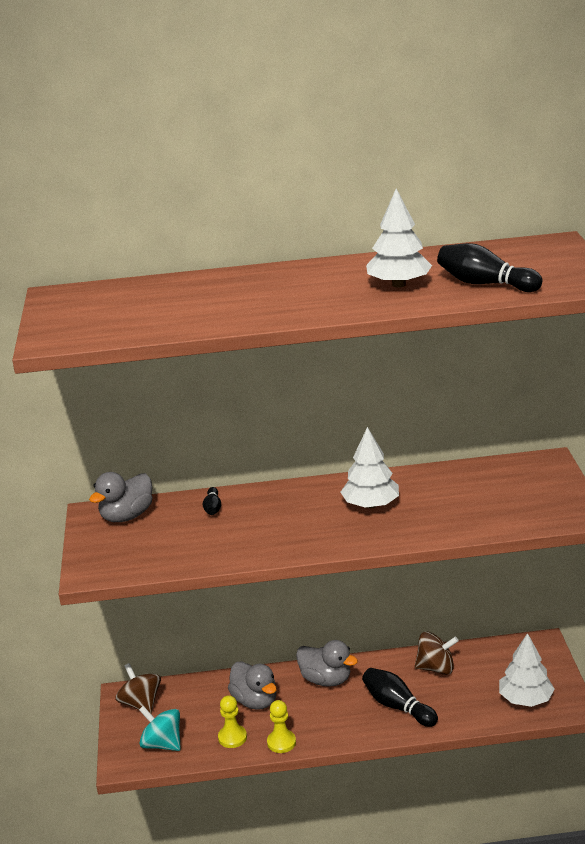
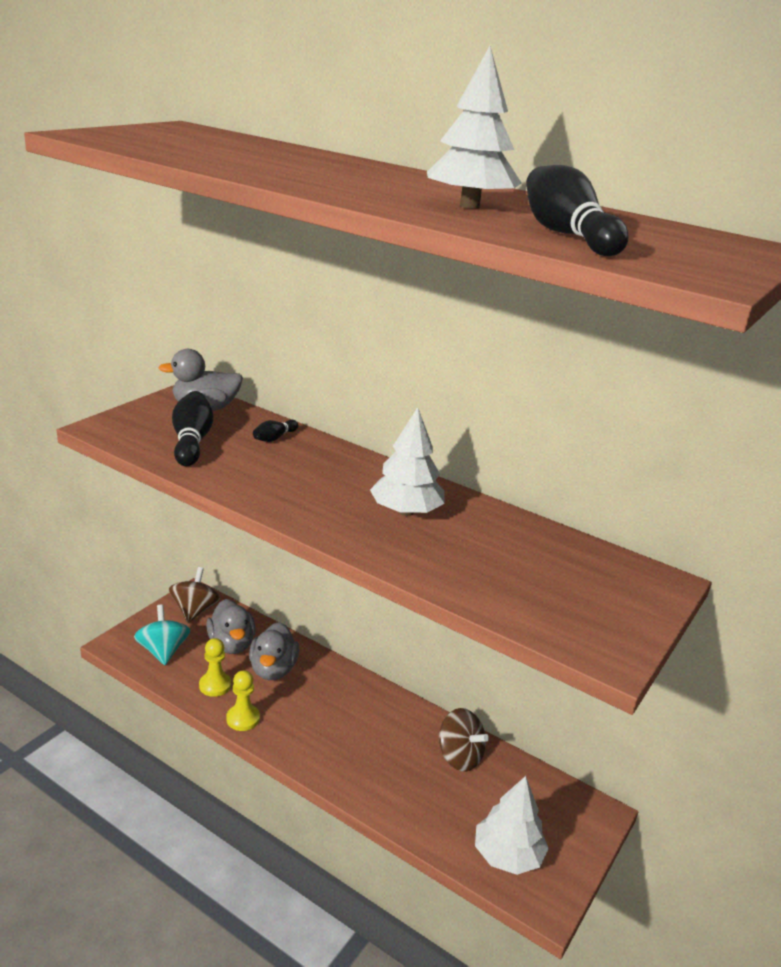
camera: 35 degrees right, 0 degrees up
(326, 680) = (351, 694): grey duck -> grey duck (231, 644)
(397, 706) = (377, 764): black bowling pin -> black bowling pin (191, 442)

